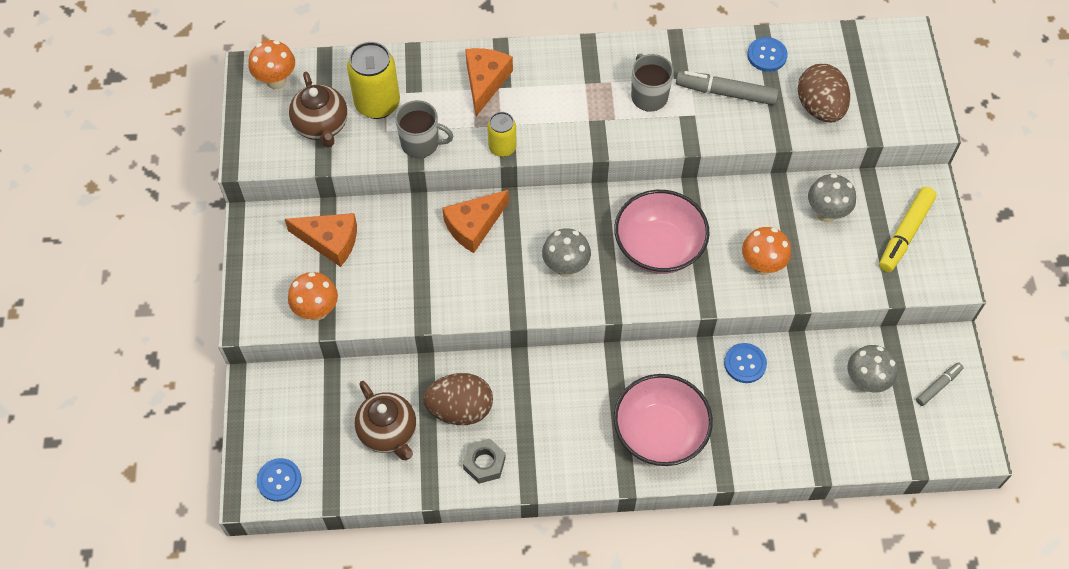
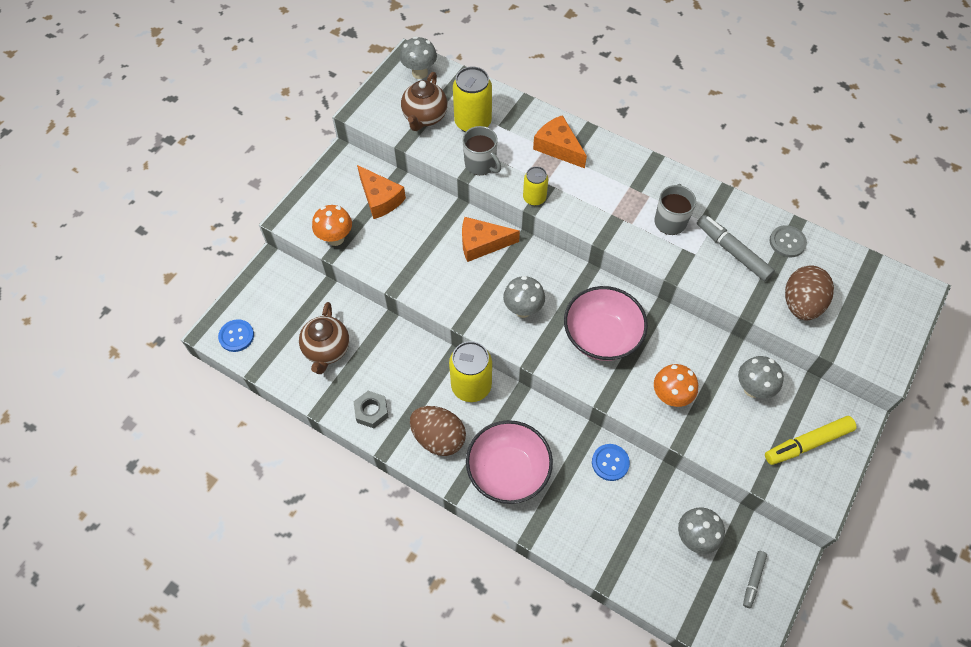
camera: 35 degrees right, 0 degrees up
(276, 81) = (419, 73): orange mushroom -> grey mushroom
(460, 409) = (385, 364): brown egg -> brown egg (438, 438)
(485, 82) = (558, 147): orange cheese -> orange cheese turned 90 degrees counterclockwise
(562, 375) = (471, 386): none -> yellow can
(767, 55) = (787, 242): blue button -> grey button
(938, 386) = (753, 580): grey marker -> grey marker turned 120 degrees clockwise

